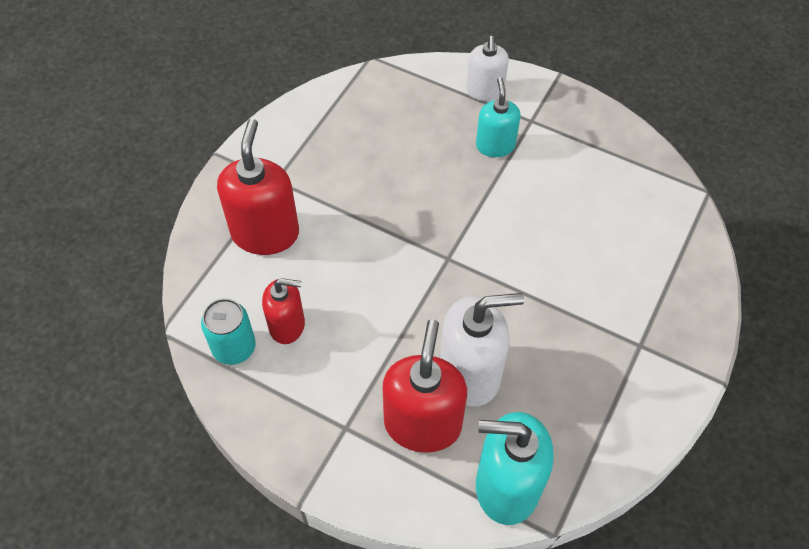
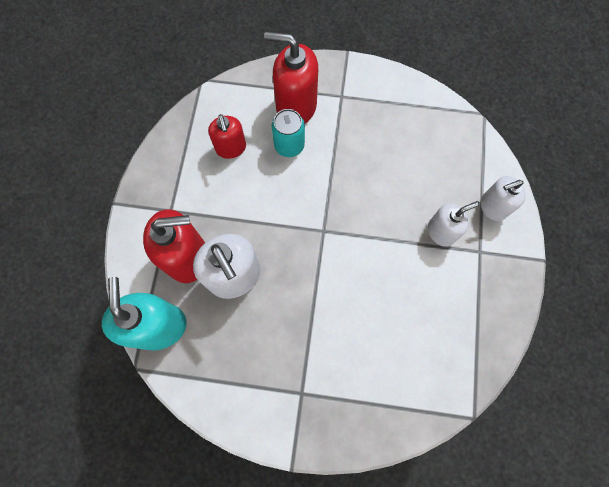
camera: 70 degrees right, 15 degrees up
(234, 347) = (204, 124): turquoise can -> turquoise can (289, 145)
(265, 233) = (296, 107): red soap dispenser -> red soap dispenser turned 150 degrees counterclockwise
(495, 145) = (441, 231): turquoise soap dispenser -> white soap dispenser

